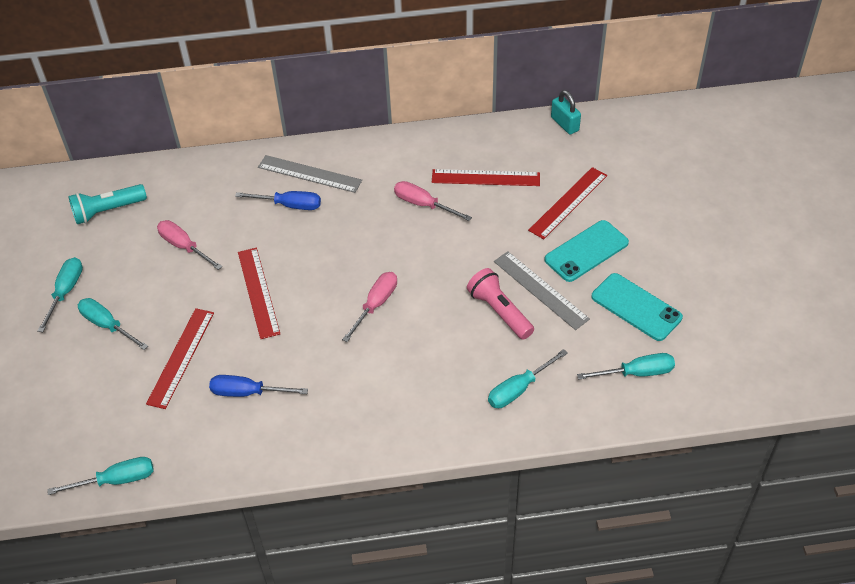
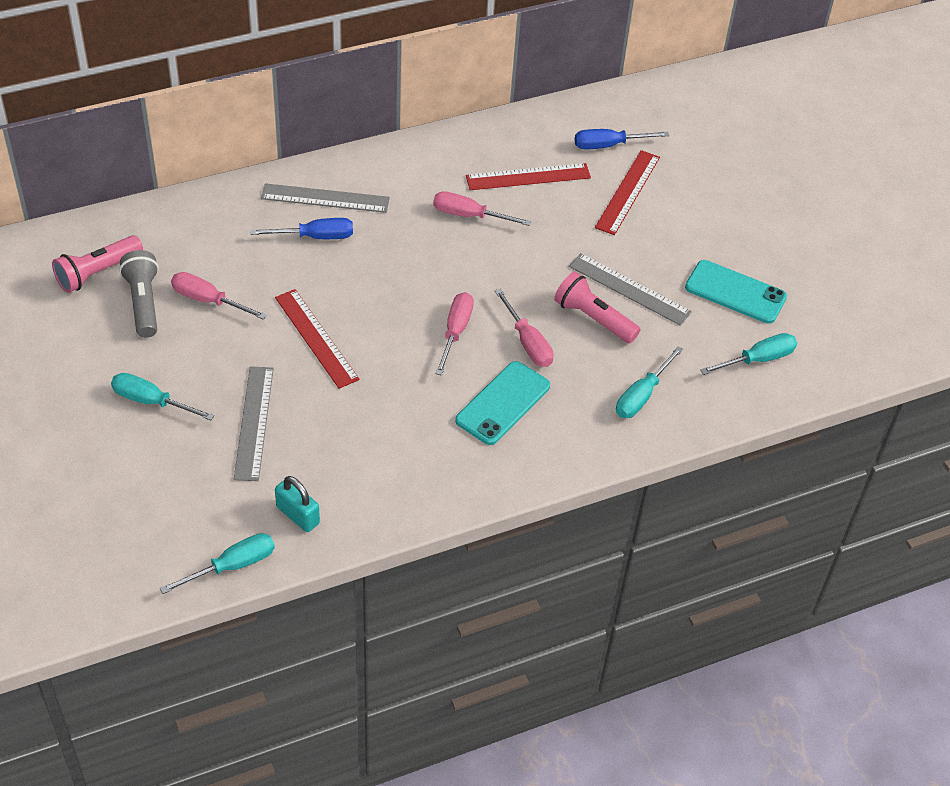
camera: 20 degrees left, 0 degrees up
(66, 292) = (84, 372): turquoise screwdriver -> none
(107, 211) = (97, 273): turquoise flashlight -> pink flashlight
(133, 241) = (143, 302): none -> grey flashlight
(181, 357) = (253, 422): red ruler -> grey ruler
(247, 392) = (346, 448): blue screwdriver -> blue screwdriver (608, 145)
(434, 324) = (528, 342): none -> pink screwdriver
(564, 124) = (595, 107): turquoise padlock -> turquoise padlock (297, 515)
(586, 251) = (664, 241): turquoise phone -> turquoise phone (503, 403)

